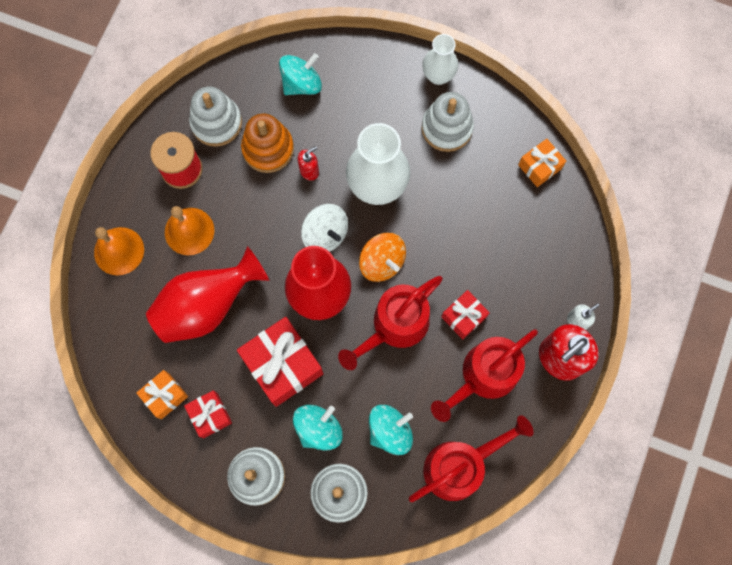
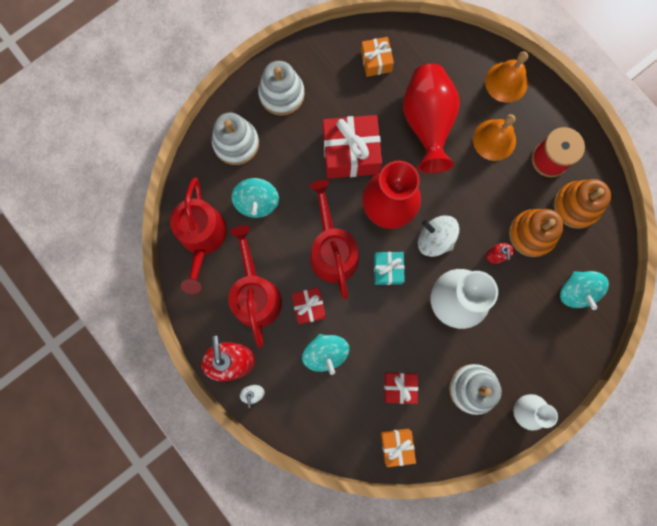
camera: 120 degrees right, 5 degrees up
(210, 415) = (343, 85): red gift -> red gift (399, 387)
(216, 123) = (576, 206): white stacking toy -> orange stacking toy
(318, 429) = (289, 153): turquoise spinning top -> turquoise spinning top (325, 353)
(325, 234) = (435, 239): white spinning top -> white spinning top turned 45 degrees clockwise
(382, 262) = (388, 269): orange spinning top -> turquoise gift

